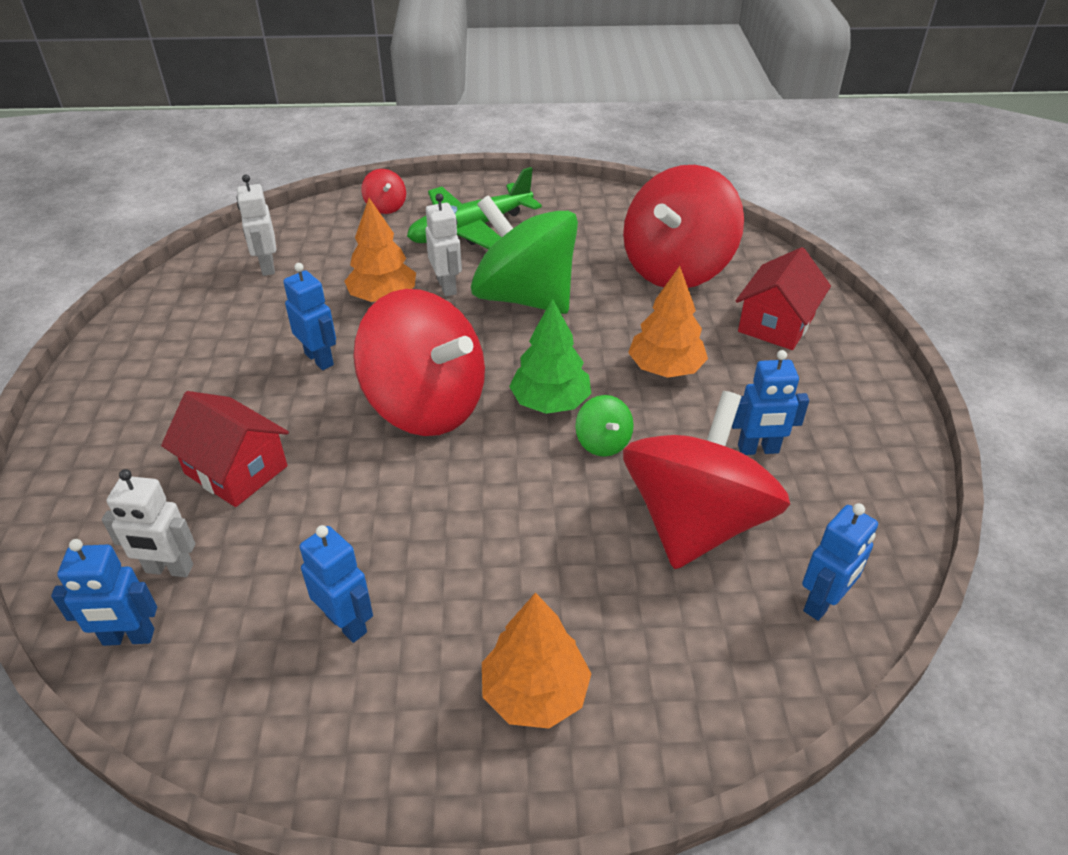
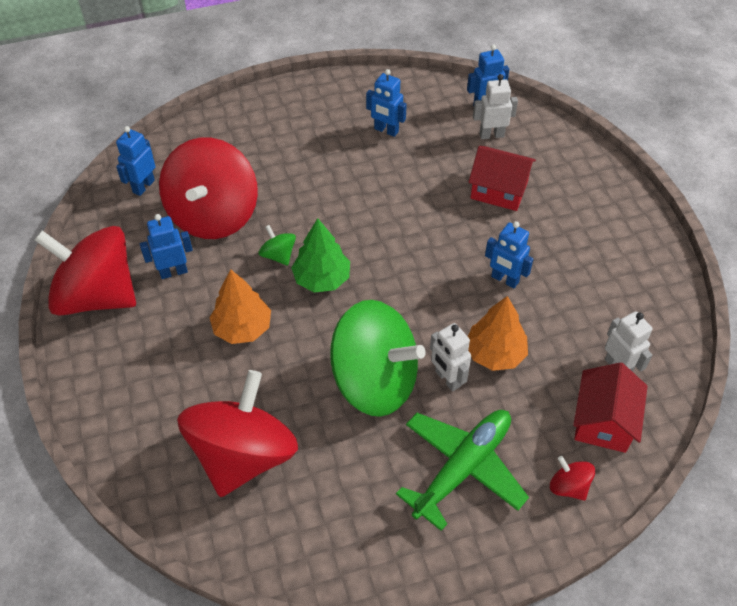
camera: 165 degrees right, 10 degrees up
(426, 405) = (407, 258): red spinning top -> red spinning top (97, 295)
(535, 693) = (285, 122): orange tree -> none
(776, 324) = (151, 398): red house -> red house (603, 421)

